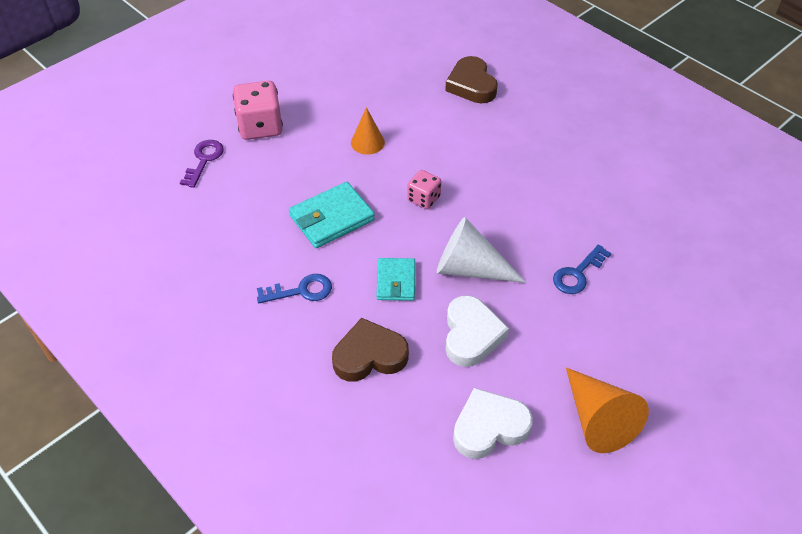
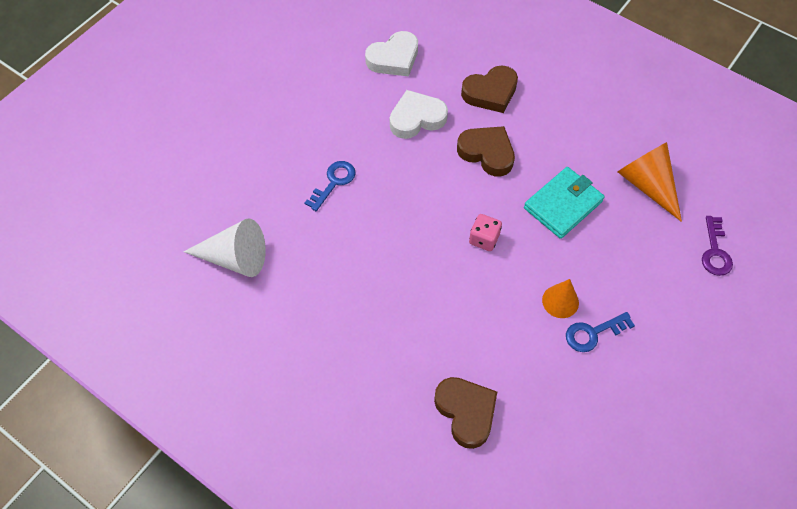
camera: 170 degrees right, 10 degrees up
(260, 126) = (681, 305): pink dice -> none
(301, 291) = (562, 134): blue key -> blue key (593, 333)
(396, 281) = (487, 153): turquoise wallet -> brown heart
(470, 268) = (427, 174): white cone -> white cone (235, 258)
(471, 335) = (416, 118): white heart -> white heart turned 75 degrees clockwise
(597, 419) = (318, 73): orange cone -> orange cone (647, 185)

